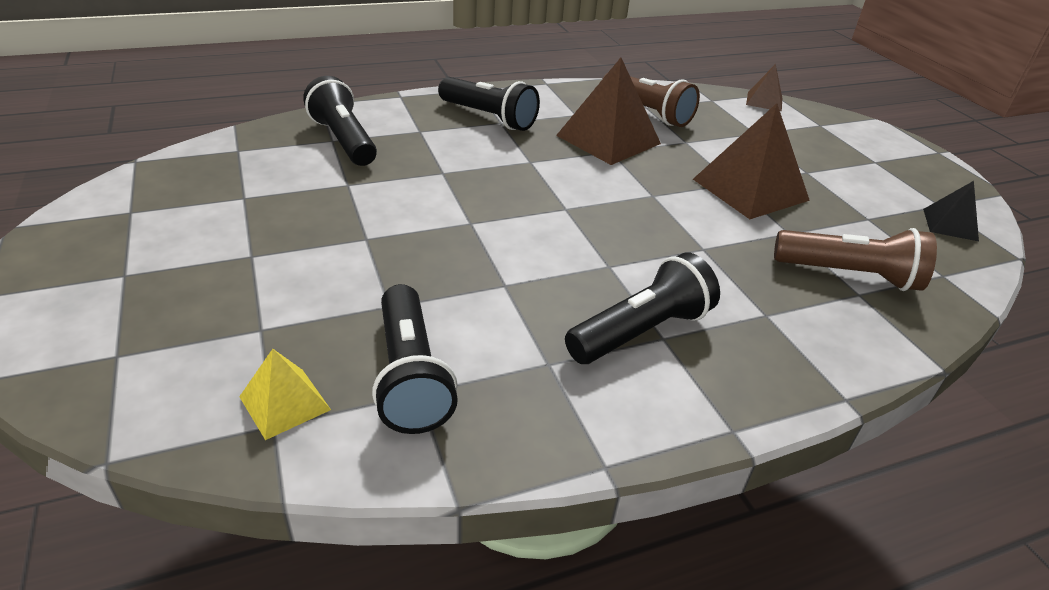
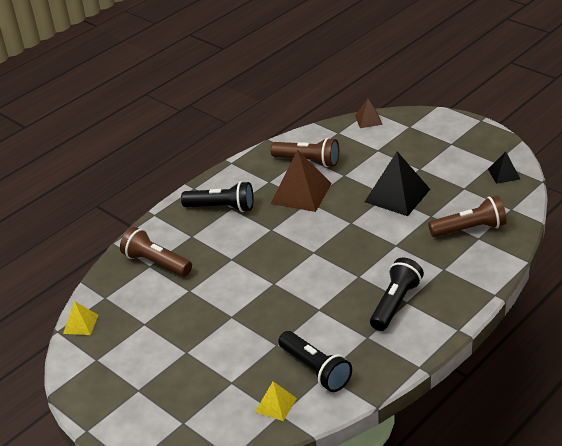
camera: 20 degrees left, 0 degrees up
(171, 165) = (80, 324): none -> yellow pyramid
(343, 140) = (156, 263): black flashlight -> brown flashlight
(750, 189) = (397, 195): brown pyramid -> black pyramid

